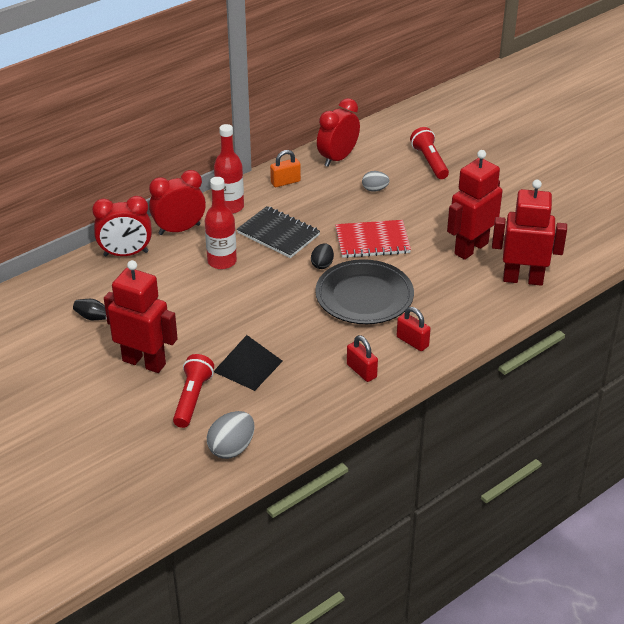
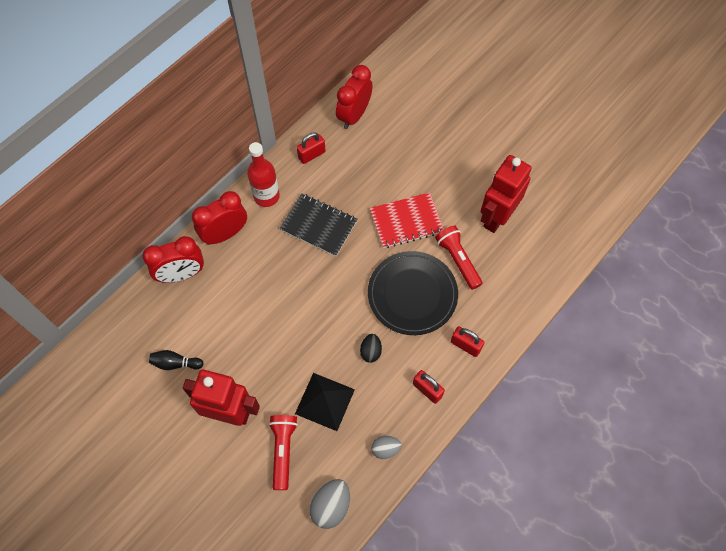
camera: 10 degrees left, 25 degrees up
(222, 261) = (274, 270): red bottle -> none
(285, 182) = (311, 155): orange padlock -> red padlock
(322, 264) = (367, 259): black egg -> black egg (370, 351)
(375, 189) = (396, 152): grey egg -> grey egg (385, 449)
(429, 161) = (439, 107): red flashlight -> red flashlight (458, 260)
(523, 279) = (549, 249): red robot -> none

